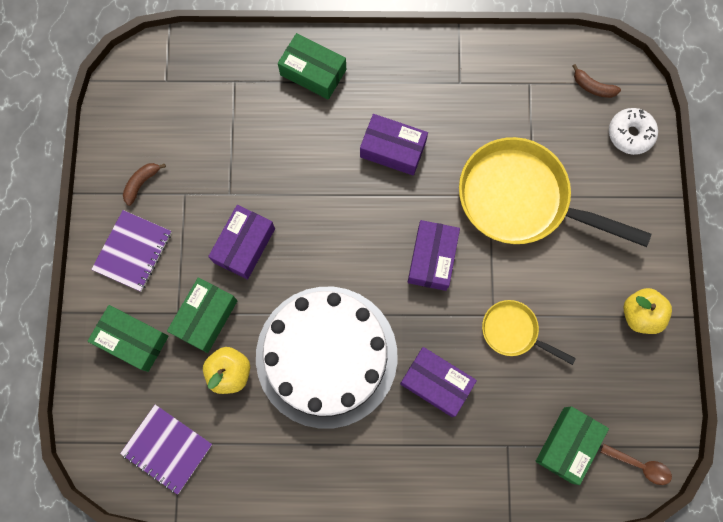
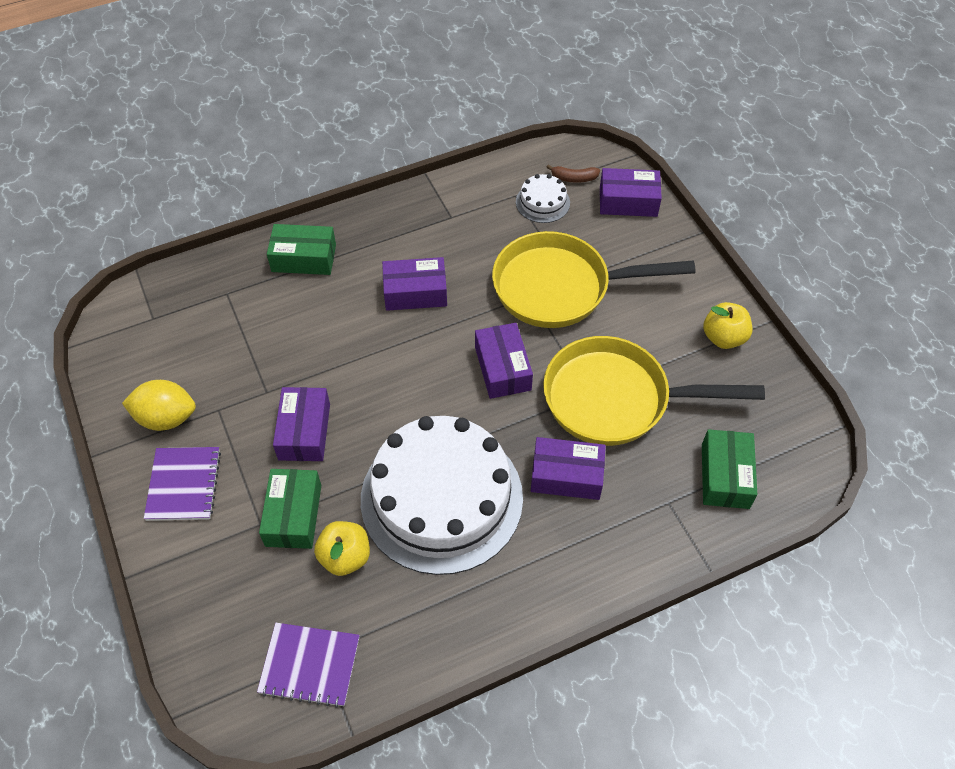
camera: 25 degrees left, 20 degrees down
(132, 340) = (220, 571): green box -> none
(142, 183) = (166, 418): brown banana -> yellow lemon
(513, 332) = (616, 399): yellow pan -> yellow pan, size x2.04
(550, 102) = (542, 202): none -> white cake
(630, 134) = (628, 201): white donut -> purple box
(640, 465) = (802, 464): brown spoon -> none

